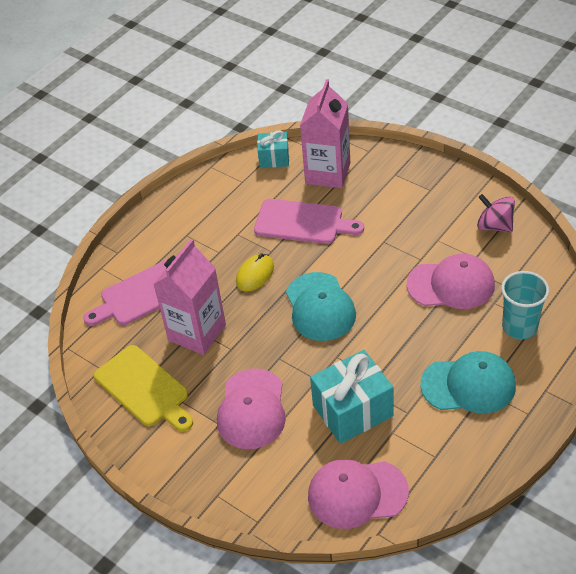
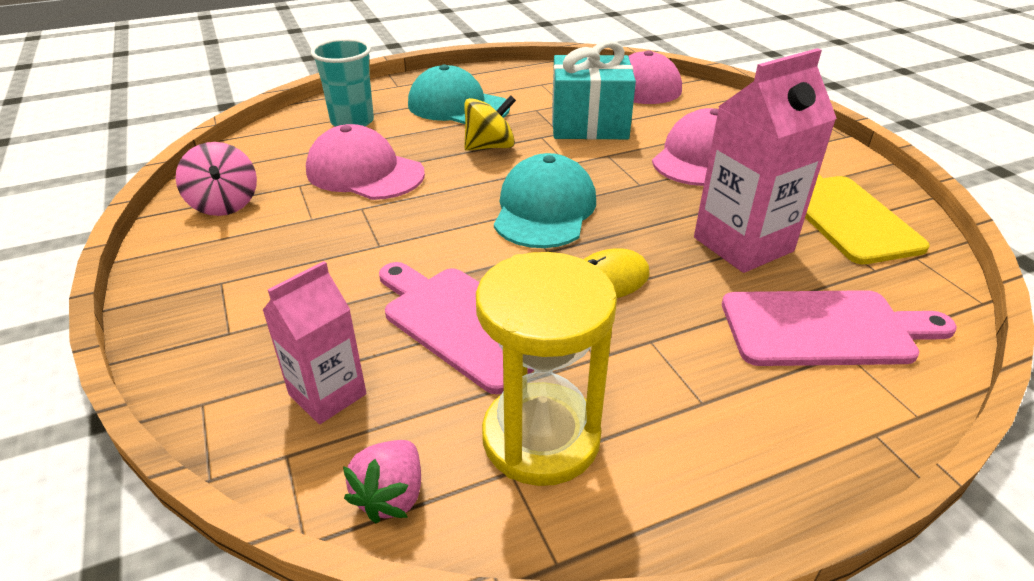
camera: 155 degrees left, 10 degrees down
(238, 195) = (541, 437): none -> yellow hourglass
(274, 158) = (391, 496): turquoise gift -> pink strawberry
(328, 173) = (327, 394): pink carton -> pink carton, size x0.62
(400, 348) = (490, 147): none -> yellow spinning top

